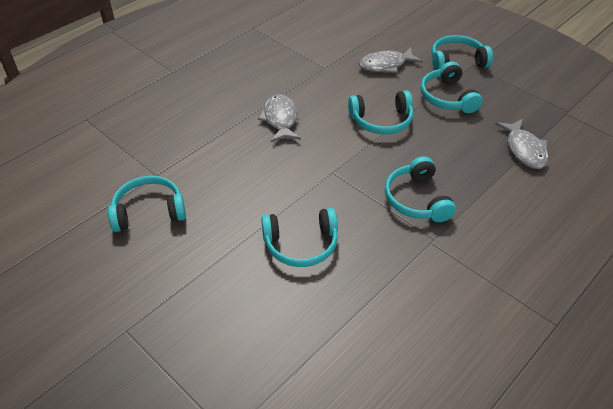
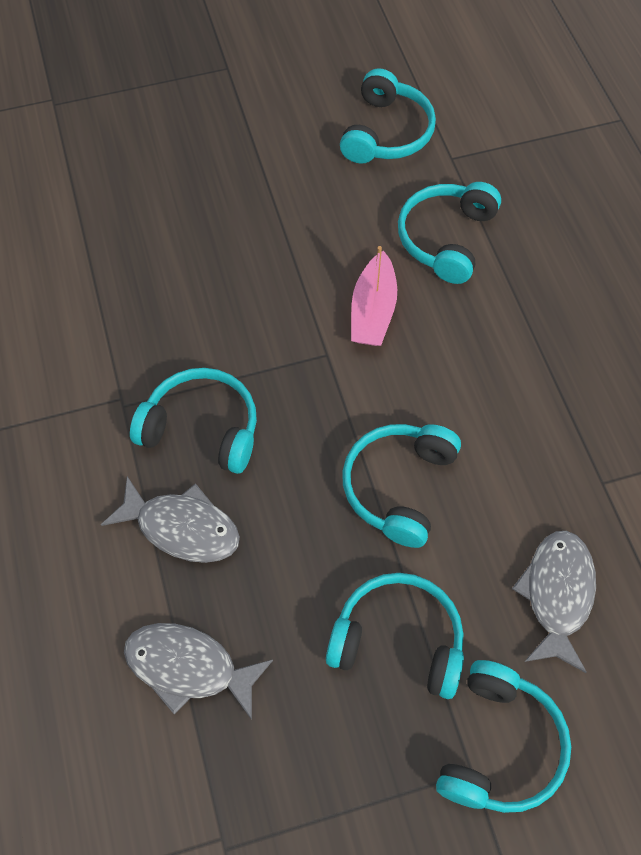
camera: 120 degrees right, 15 degrees up
(280, 119) = (488, 345): grey fish -> grey fish (182, 527)
(291, 165) = (373, 311): none -> pink boat
(301, 244) = (224, 256): turquoise headphones -> turquoise headphones (446, 238)

